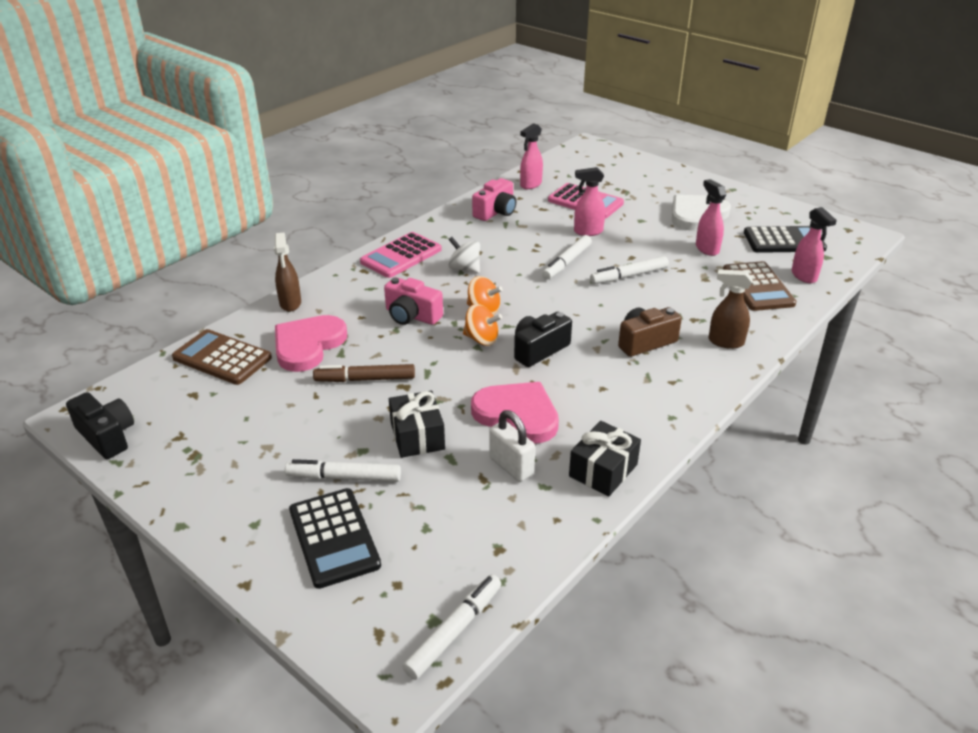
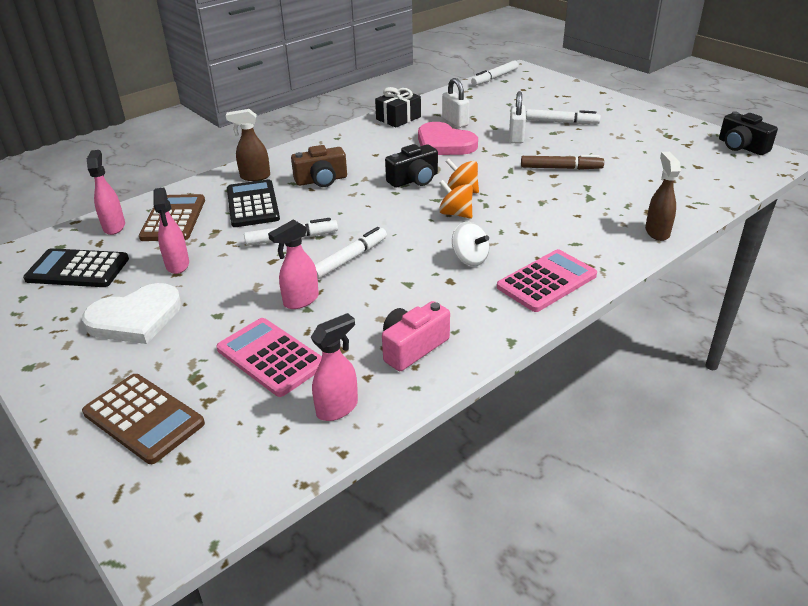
camera: 170 degrees left, 0 degrees up
(222, 358) = (693, 189): brown calculator -> brown calculator (143, 418)
(308, 345) = (620, 194): pink heart -> none
(334, 538) = (560, 102): black calculator -> black calculator (253, 204)
(412, 316) = (527, 213): pink camera -> none
(417, 436) = (516, 137): black gift -> white padlock
(587, 232) = (300, 301): pink spray bottle -> pink spray bottle turned 135 degrees clockwise
(725, 342) = (254, 177): brown spray bottle -> brown spray bottle turned 150 degrees clockwise

